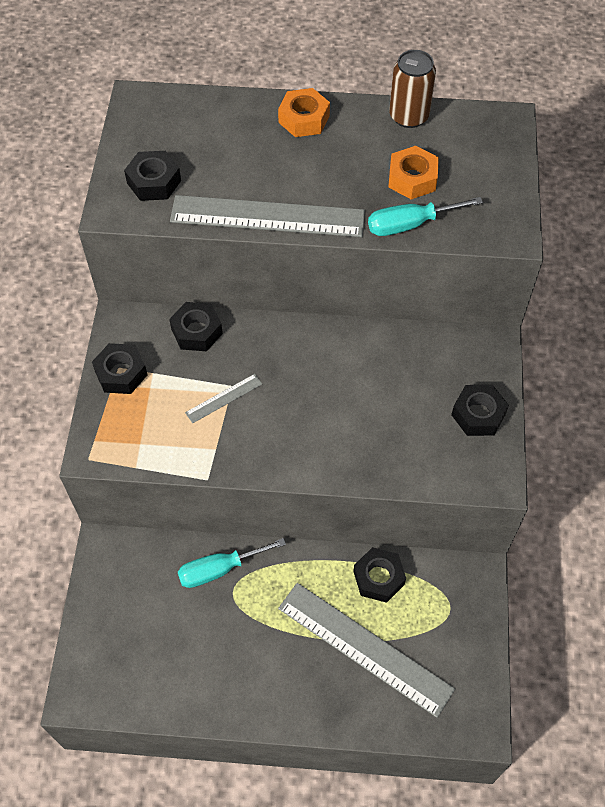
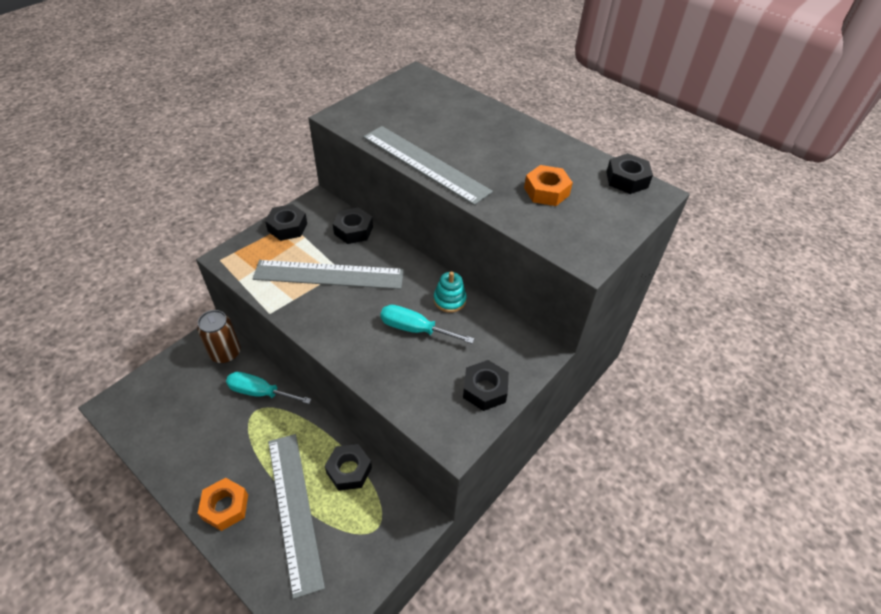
camera: 35 degrees right, 10 degrees down
(154, 182) = (378, 115): black nut -> black nut (627, 179)
(224, 398) = (329, 275): grey ruler -> grey ruler, size x2.29
(304, 119) = (507, 127): orange nut -> orange nut (225, 507)
(367, 347) = (449, 300): none -> turquoise stacking toy
(409, 116) = (582, 157): brown can -> brown can (225, 353)
(410, 224) = (515, 215): turquoise screwdriver -> turquoise screwdriver (415, 329)

